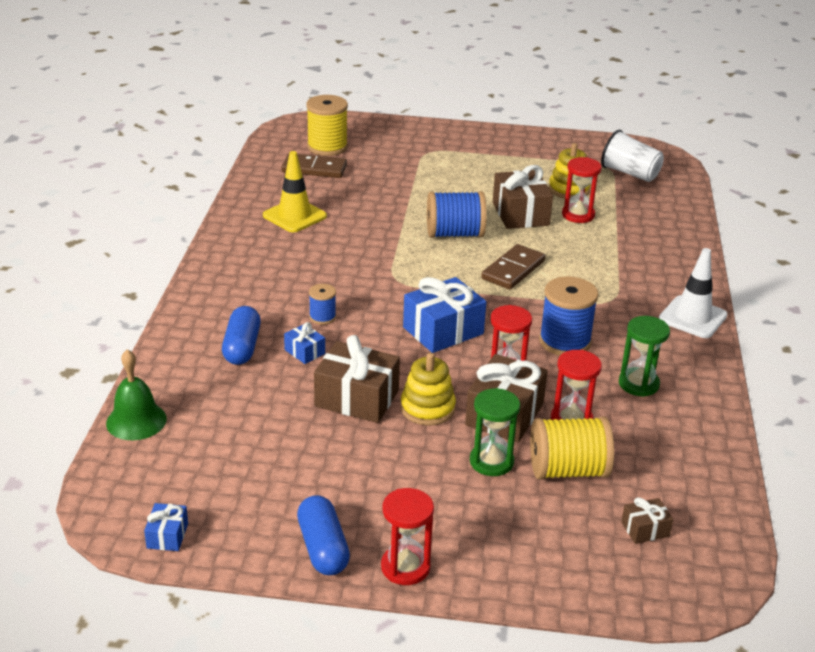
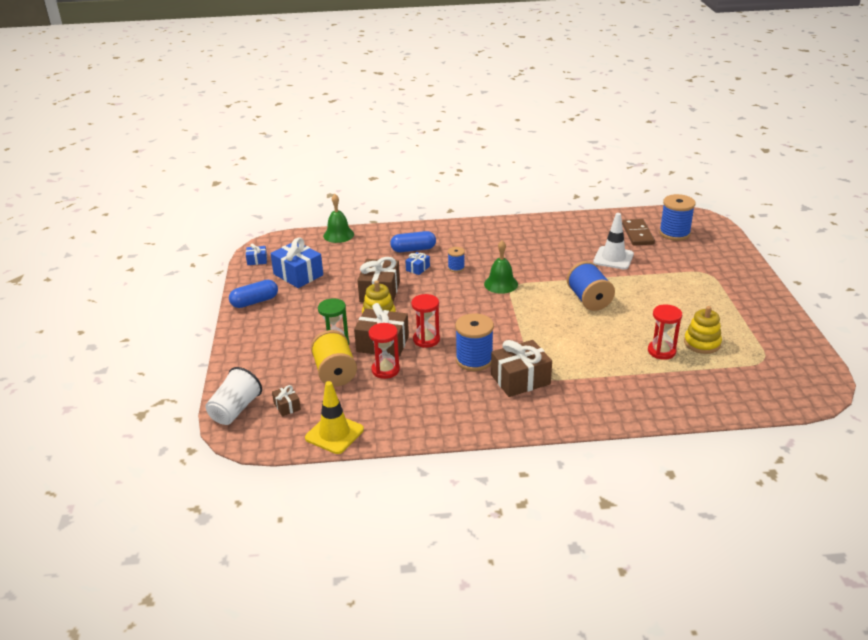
camera: 80 degrees right, 0 degrees up
(294, 216) = (568, 239): yellow traffic cone -> yellow traffic cone (334, 434)
(327, 147) = (674, 233): yellow spool -> blue spool
(386, 288) = (501, 284): none -> green bell
(405, 567) = (244, 327): red hourglass -> none
(443, 330) = (463, 311): blue gift -> blue gift (298, 274)
(513, 270) = (555, 329): brown domino -> none
(520, 214) = (641, 324): brown gift -> brown gift (520, 379)
(630, 173) = (762, 373): white cup -> white cup (235, 410)
(638, 384) = (437, 396): green hourglass -> none
(692, 317) = (538, 418): white traffic cone -> white traffic cone (613, 258)

